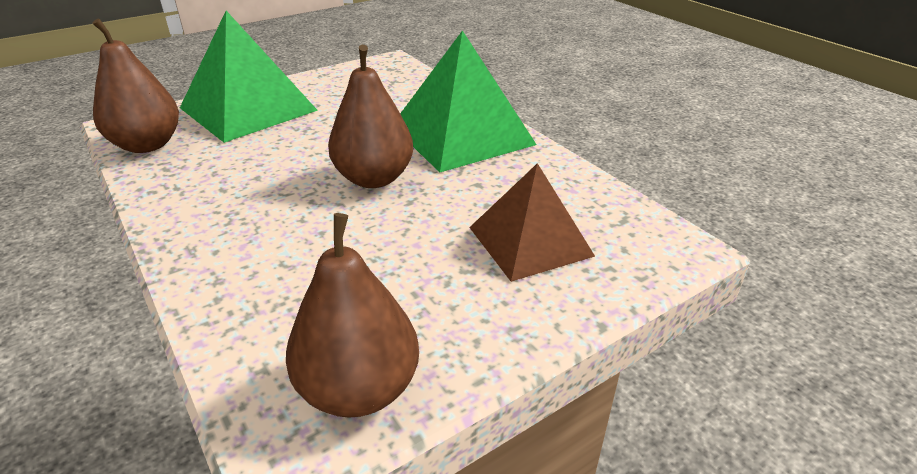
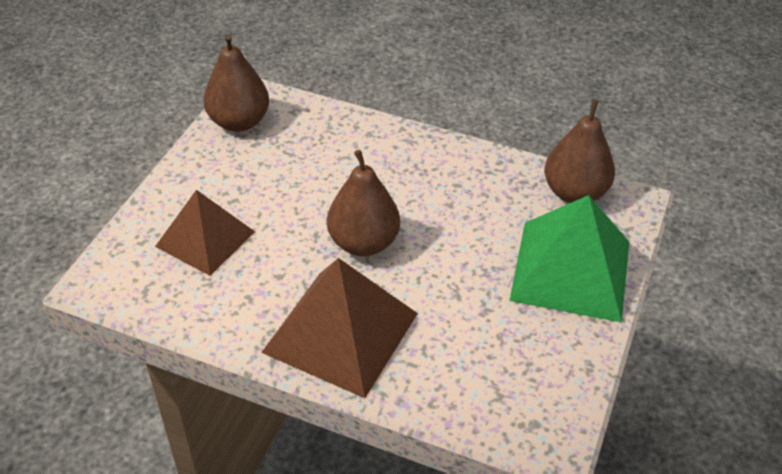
camera: 145 degrees right, 10 degrees up
(462, 135) = (340, 332): green pyramid -> brown pyramid

